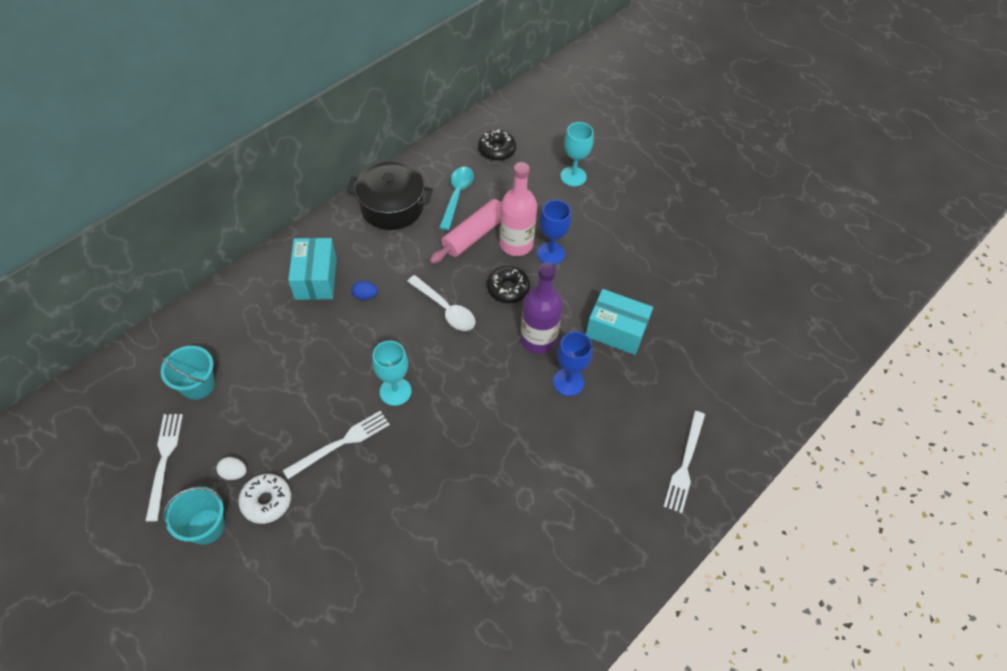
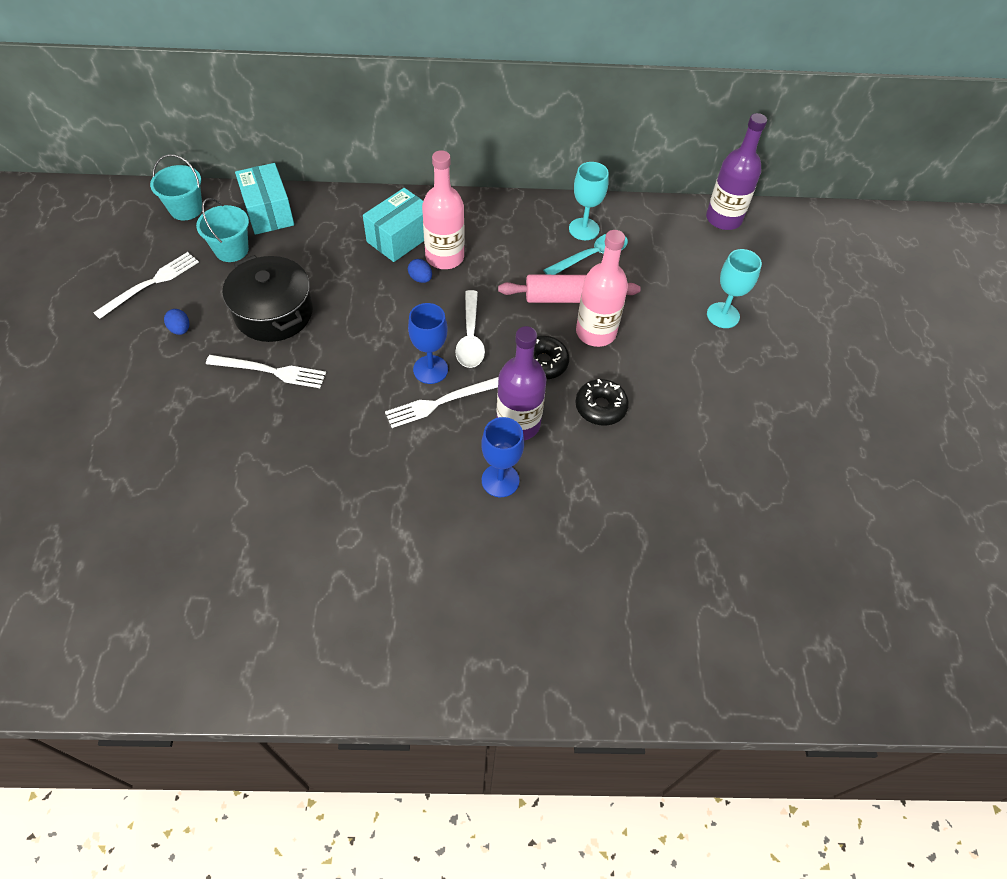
camera: 45 degrees right, 0 degrees up
(206, 526) = (121, 349): turquoise bucket -> turquoise bucket (186, 209)
(234, 473) = (180, 329): white egg -> blue egg
(266, 501) = (175, 367): white donut -> none
(363, 268) = (445, 257): none -> pink bottle
(392, 207) = (525, 226): black pot -> black pot (274, 313)
(395, 391) = (354, 367): turquoise goblet -> turquoise goblet (584, 229)
(497, 150) = (675, 244): black donut -> black donut (600, 407)
(506, 112) = (723, 219): none -> purple bottle
(551, 253) = (618, 363): blue goblet -> blue goblet (430, 369)
(616, 331) = (598, 475): turquoise box -> turquoise box (268, 212)
(685, 464) = (519, 644): white fork -> white fork (440, 402)

